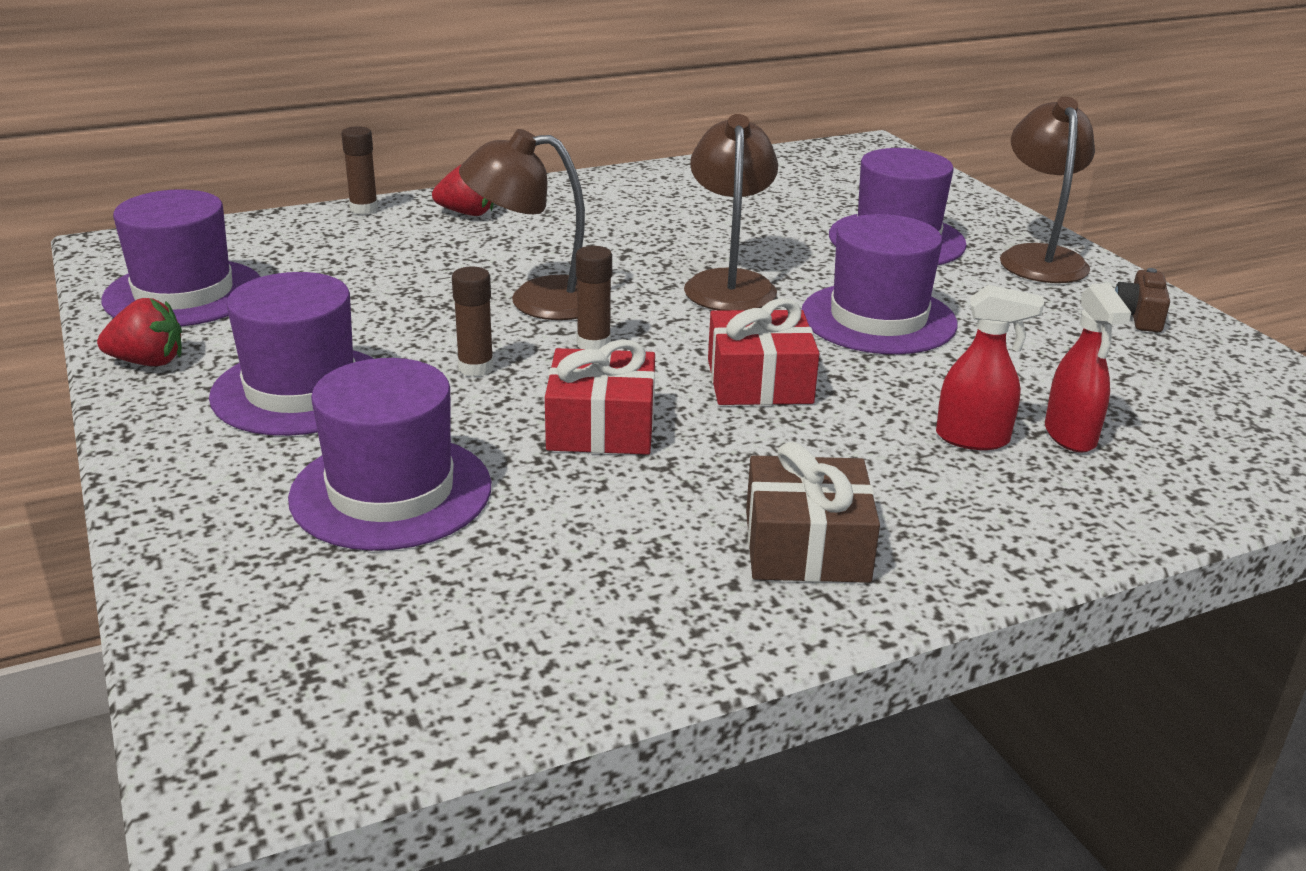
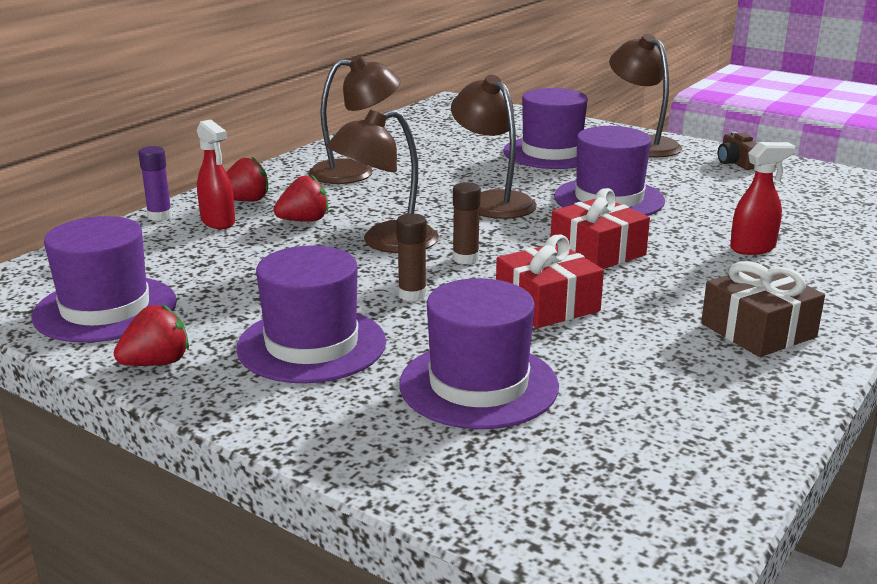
camera: 30 degrees left, 5 degrees down
(364, 209) = (160, 216): brown glue stick -> purple glue stick
(491, 251) = (304, 221): none -> red strawberry
(626, 208) = (355, 172): none -> brown lamp
(1070, 436) = (795, 233): red spray bottle -> red spray bottle (218, 222)

